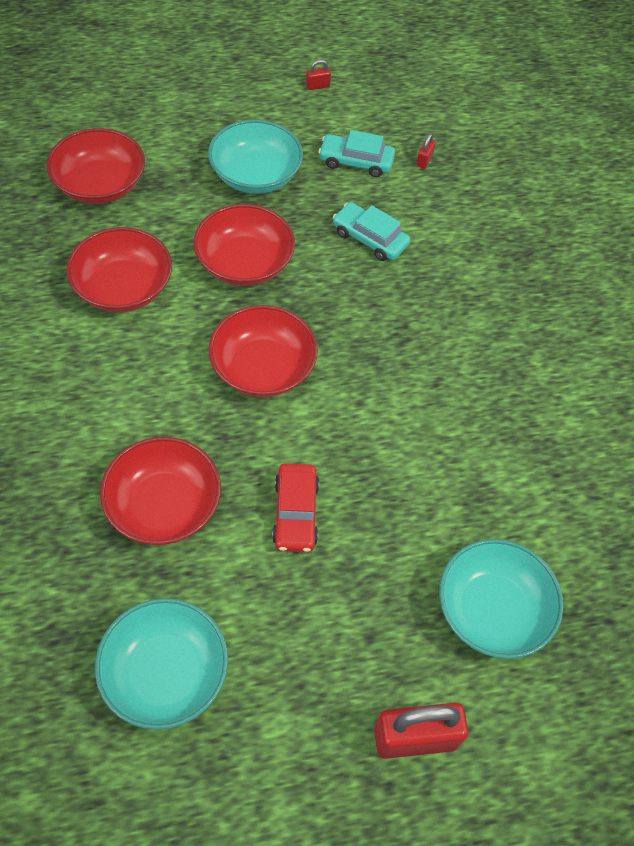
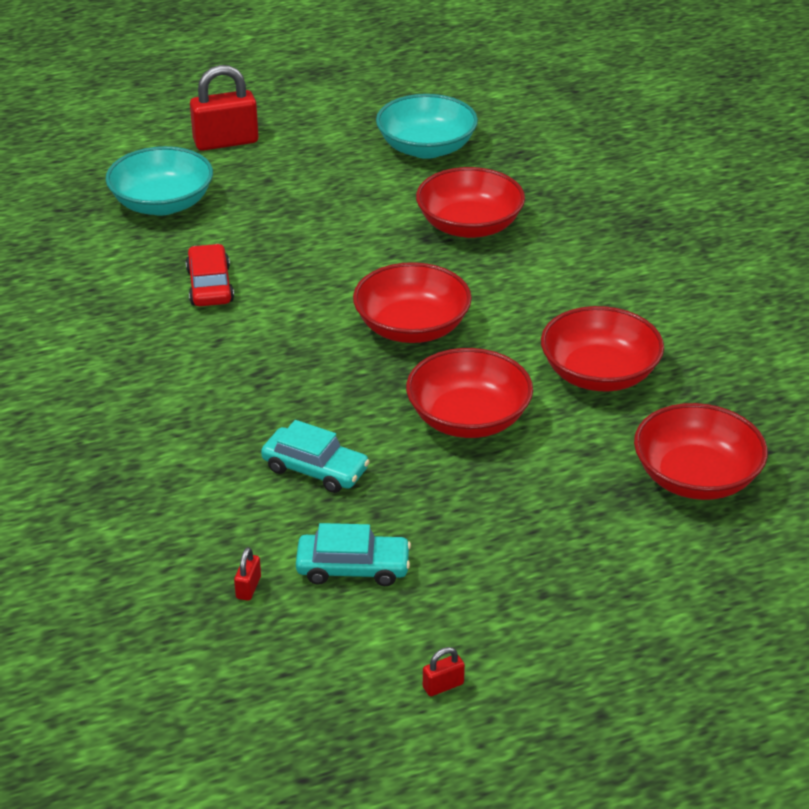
camera: 175 degrees right, 20 degrees down
(255, 175) = (493, 524): turquoise bowl -> none
(295, 513) = (347, 235): red car -> red car (210, 286)

